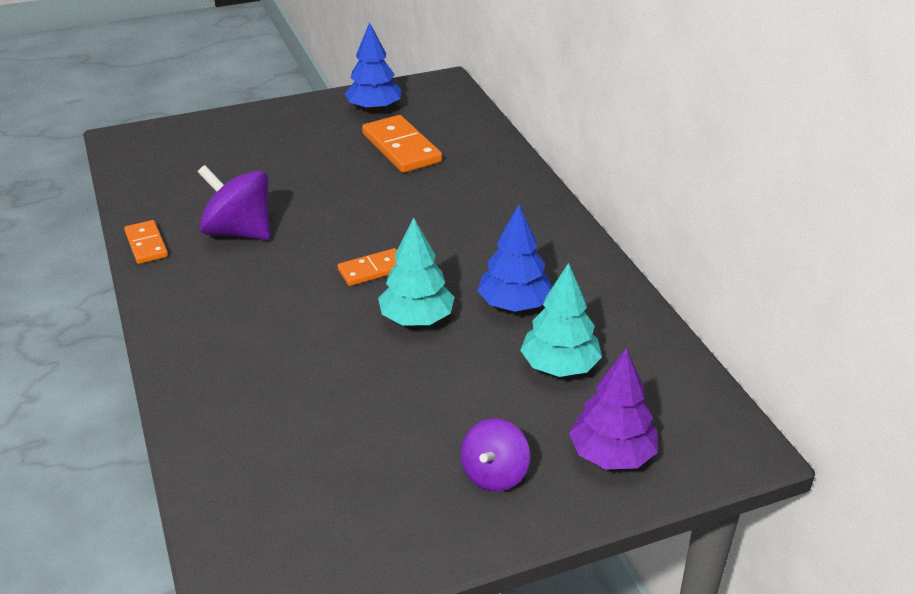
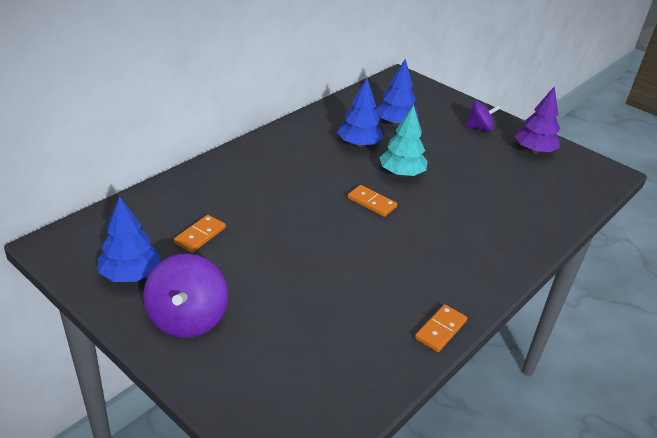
camera: 120 degrees left, 0 degrees up
(239, 232) = (382, 282): purple spinning top -> purple spinning top (187, 318)
(401, 148) = (200, 235): orange domino -> orange domino, size x0.59
(559, 366) = (395, 123): turquoise tree -> blue tree
(612, 455) = (437, 103): purple tree -> purple tree (534, 151)

